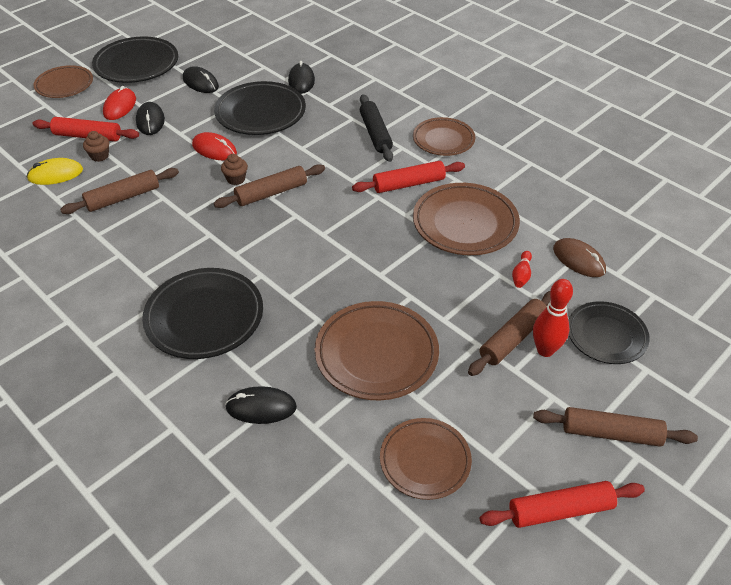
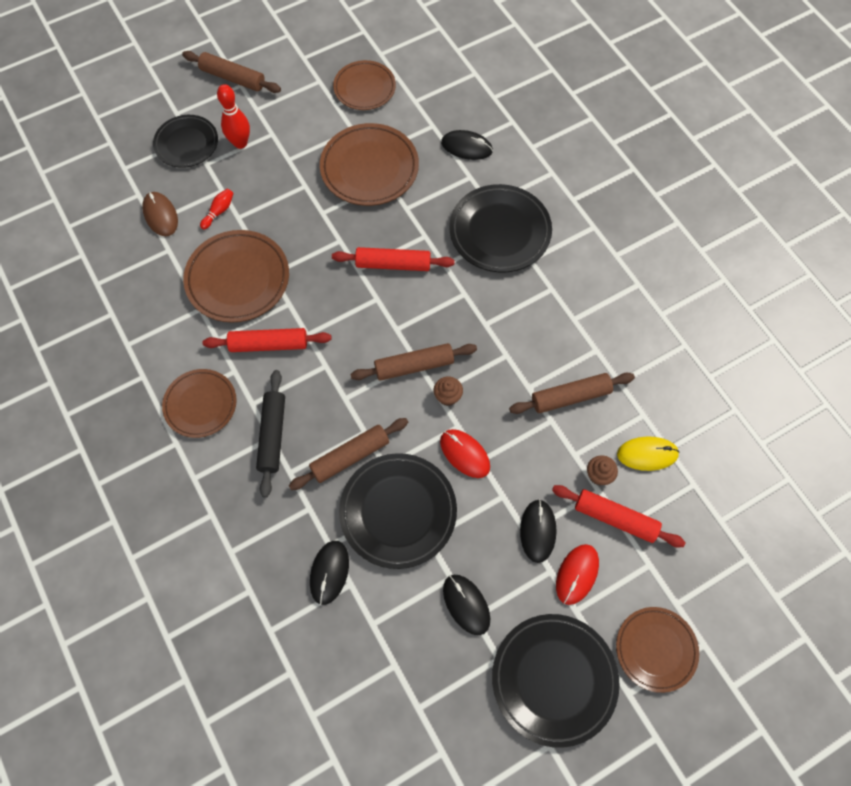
camera: 165 degrees left, 20 degrees up
(512, 338) = (259, 158): brown rolling pin -> brown rolling pin (350, 457)
(560, 510) = (294, 44): red rolling pin -> red rolling pin (393, 264)

